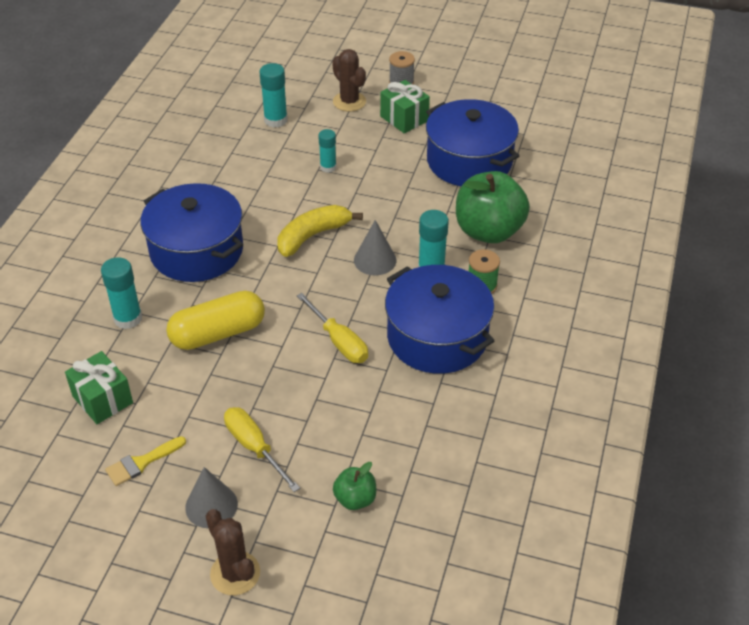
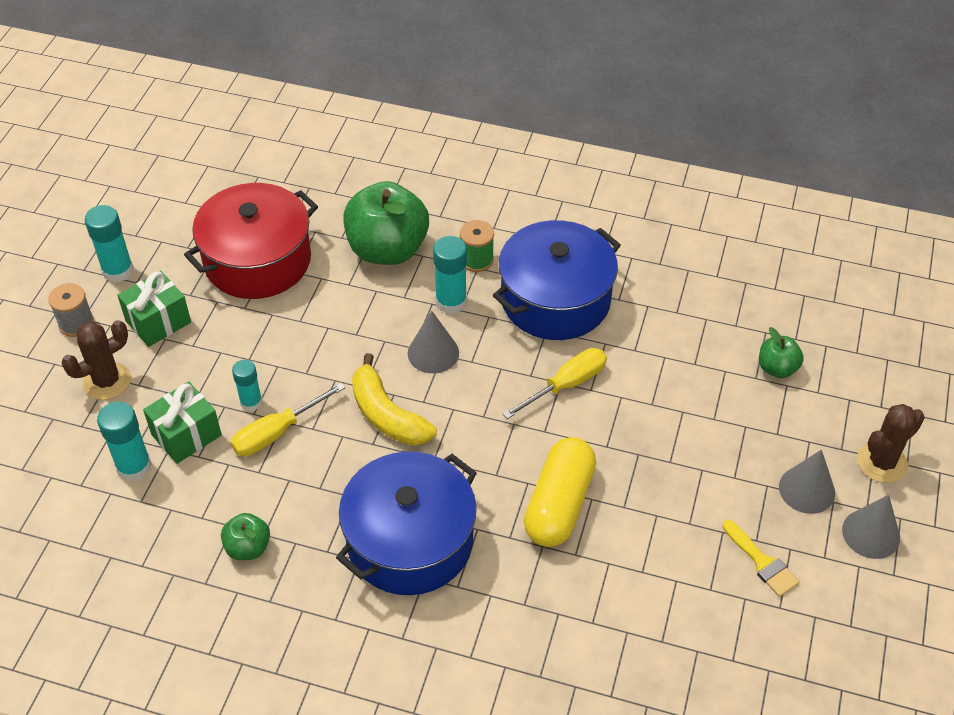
camera: 90 degrees left, 5 degrees up
(102, 399) = (675, 617): green gift -> green gift (186, 435)
(128, 318) = (537, 607): turquoise glue stick -> turquoise glue stick (118, 271)
(157, 550) = (871, 533): none -> grey cone
(204, 174) = (248, 547): none -> green apple
(218, 333) = (559, 504): yellow capsule -> yellow capsule turned 45 degrees clockwise
(254, 447) = (725, 456): yellow screwdriver -> yellow screwdriver (277, 433)
(469, 161) = (257, 260): blue pot -> red pot

